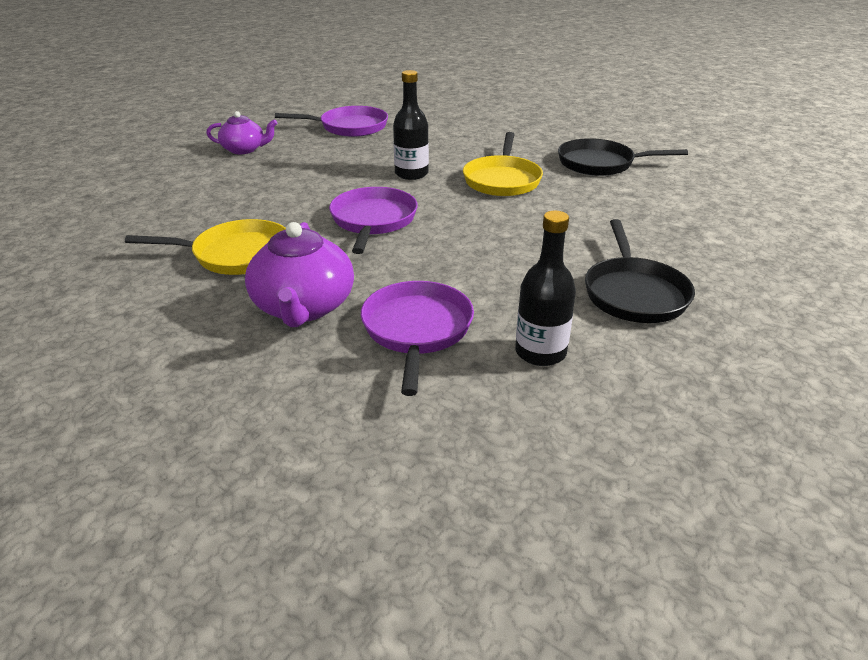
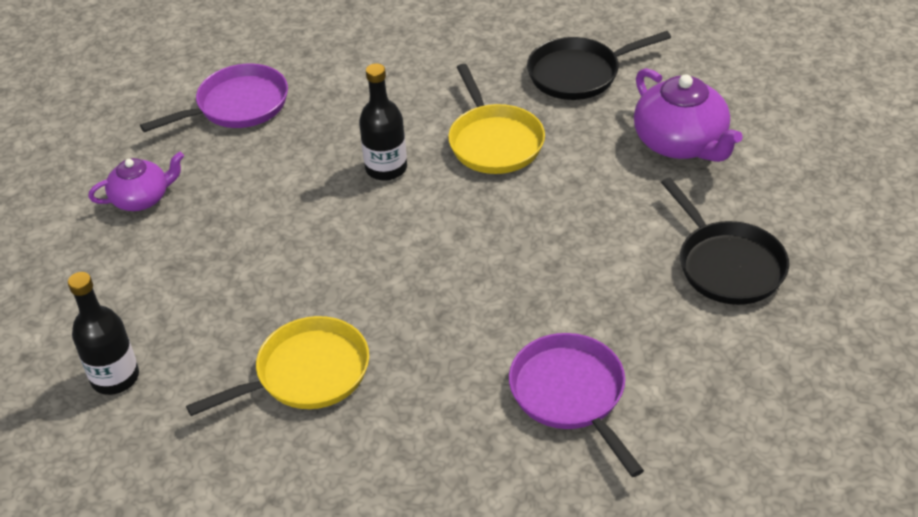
camera: 25 degrees left, 10 degrees up
(303, 307) = (442, 413): purple teapot -> purple teapot (681, 143)
(373, 221) = (407, 263): purple pan -> none
(540, 352) = (694, 373): black bottle -> black bottle (115, 377)

